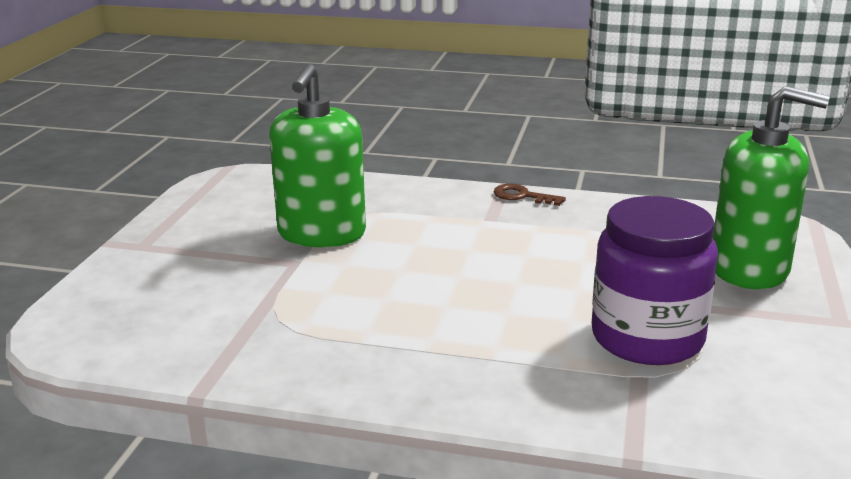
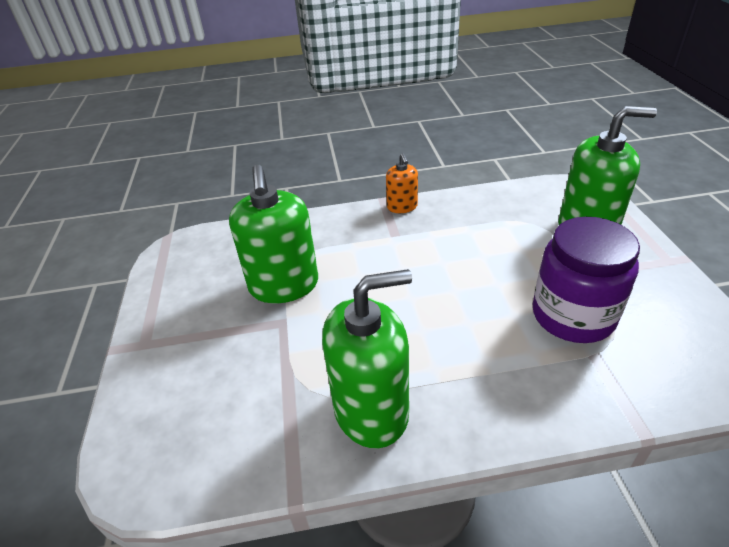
camera: 20 degrees left, 15 degrees up
(331, 352) = (371, 410): none -> green soap dispenser
(522, 196) = (402, 207): brown key -> orange soap dispenser

